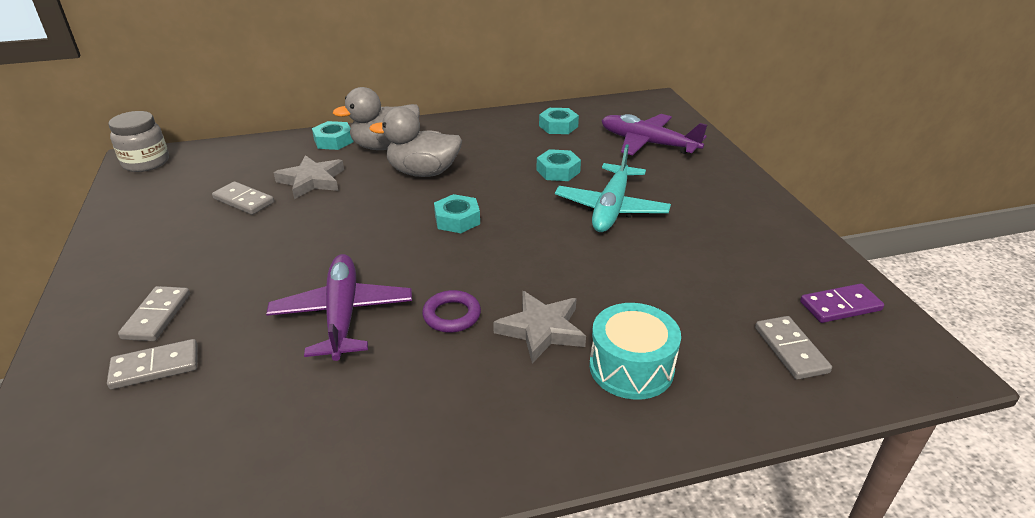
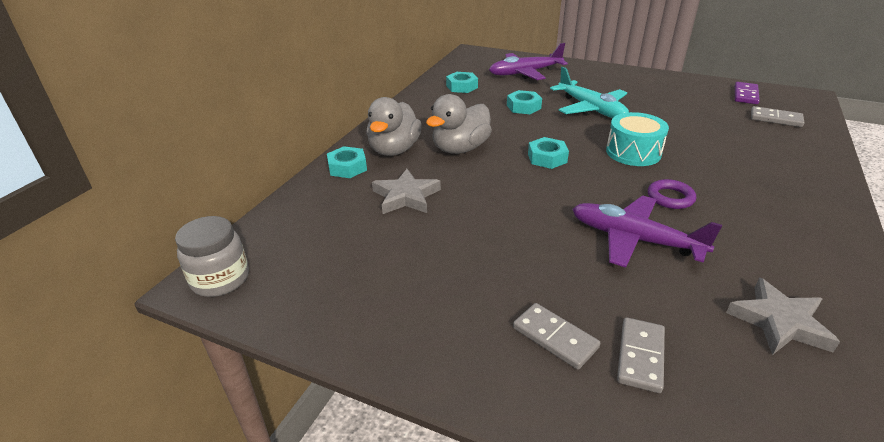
camera: 50 degrees left, 0 degrees up
(244, 200) = (395, 239): grey domino -> none
(541, 330) = (710, 174): grey star -> grey star (779, 322)
(631, 367) = (766, 162): turquoise drum -> turquoise drum (633, 152)

